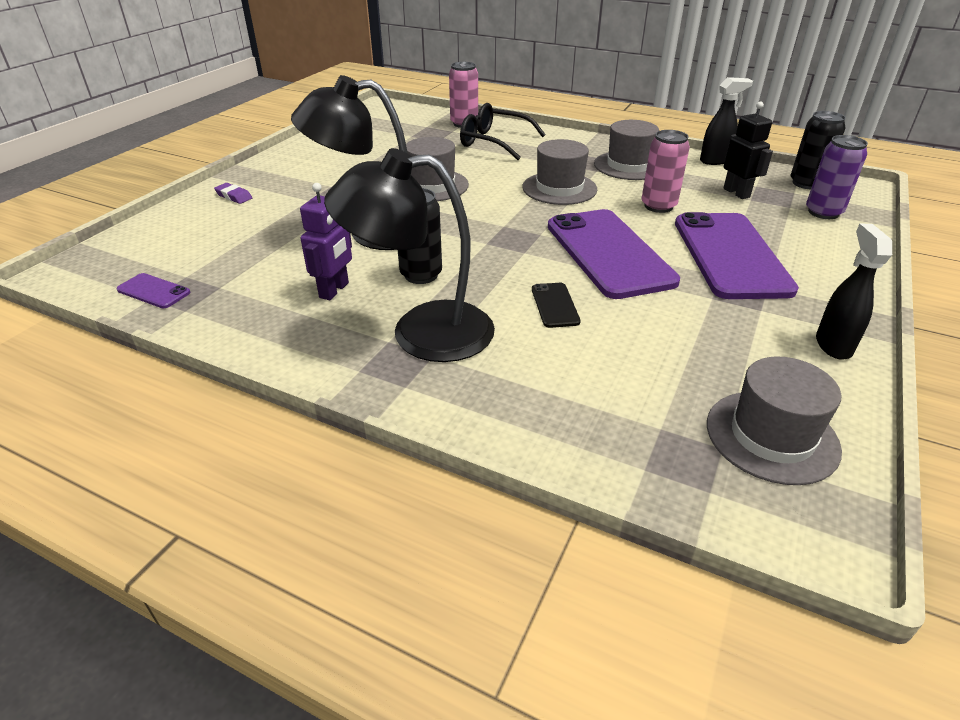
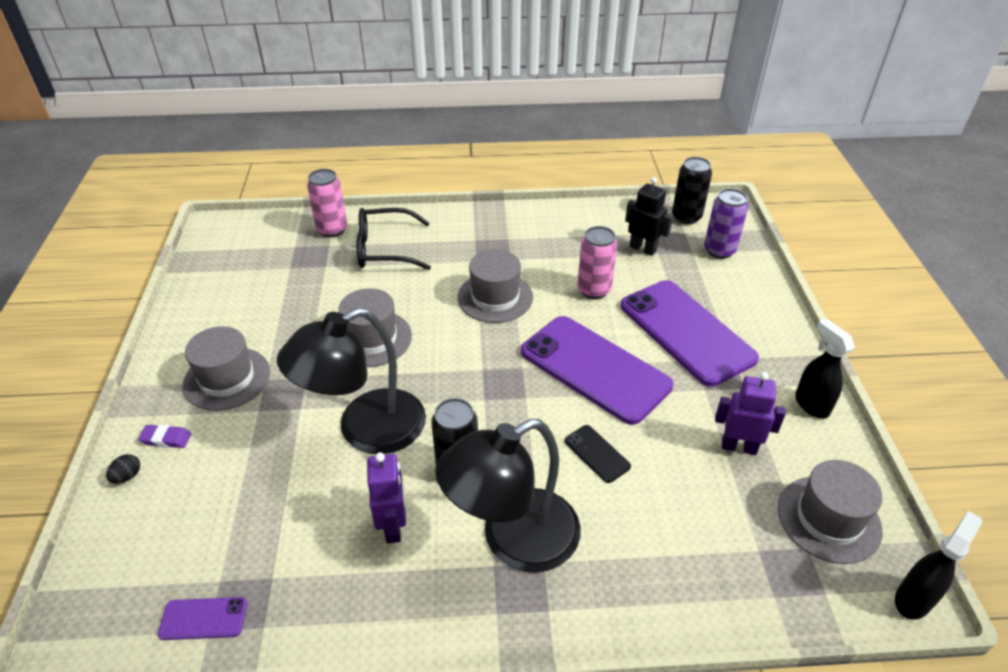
camera: 30 degrees left, 5 degrees up
(190, 207) = (127, 476): none -> black egg
(629, 166) = (533, 242): grey hat -> grey hat (227, 378)
(712, 348) = (739, 447): none -> purple robot
(715, 161) = (600, 210): black spray bottle -> black spray bottle (913, 599)

